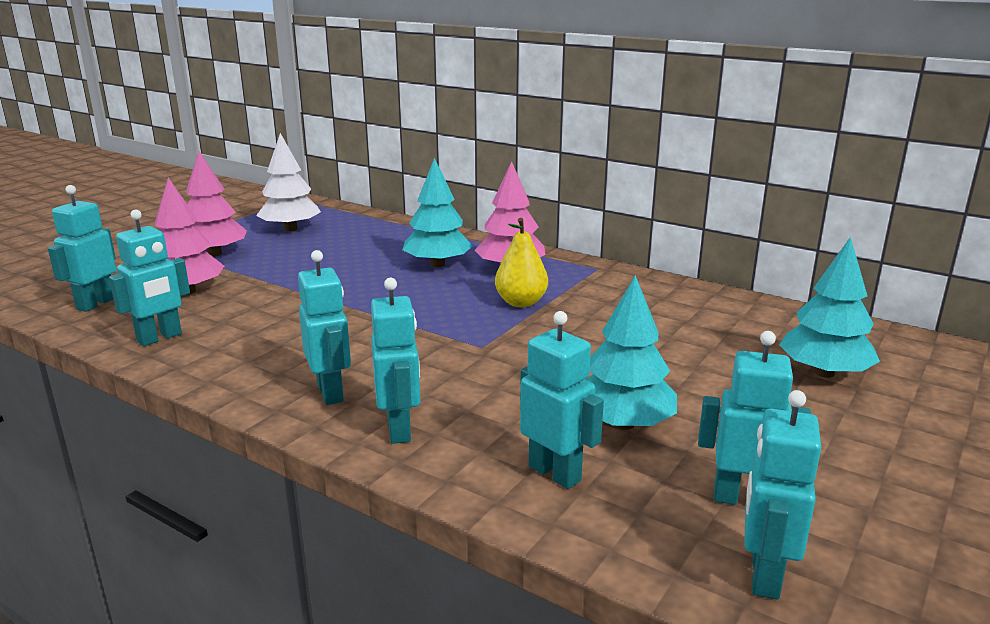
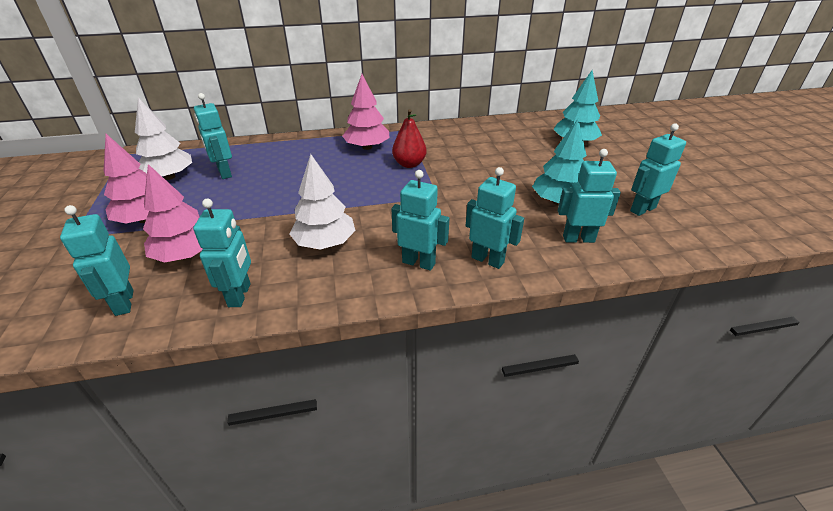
camera: 45 degrees left, 15 degrees up
(292, 333) = (325, 243): none -> white tree
(437, 264) = (322, 161): turquoise tree -> none
(521, 302) = (409, 164): yellow pear -> red pear
(764, 575) = (694, 233): turquoise robot -> turquoise robot (224, 173)

